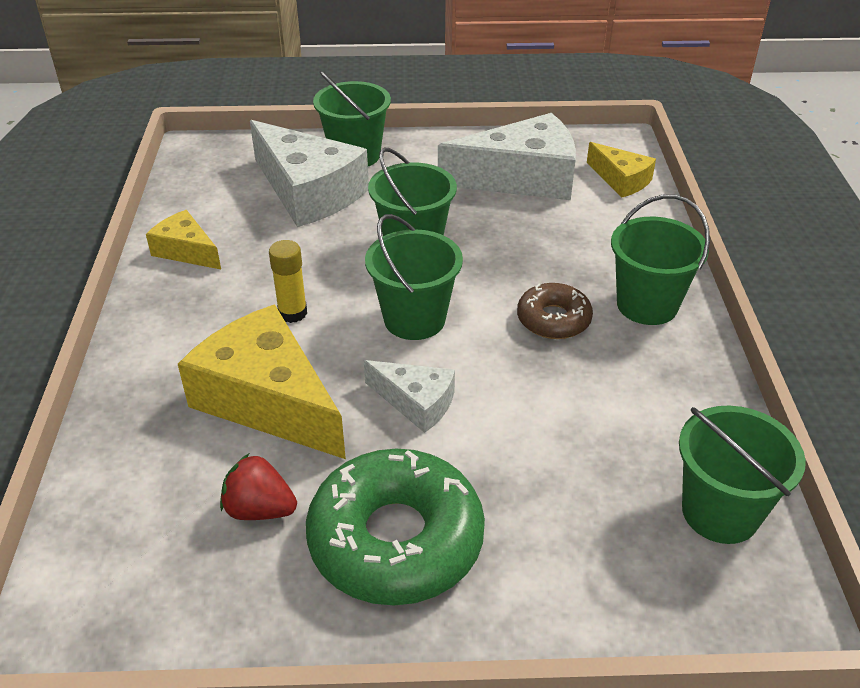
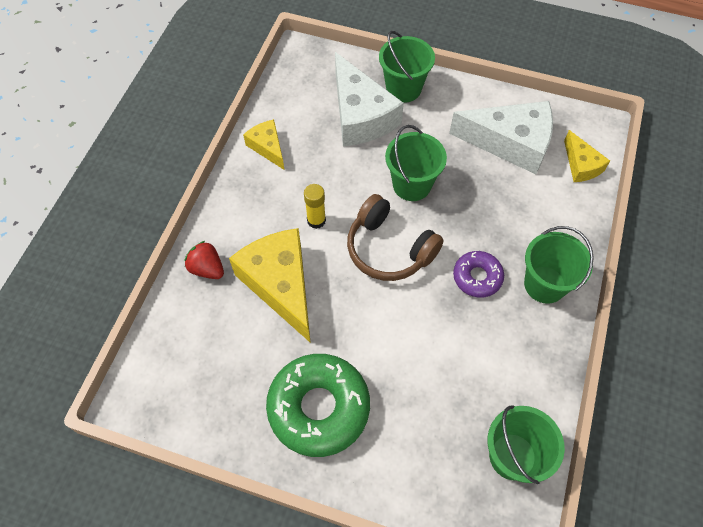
camera: 20 degrees right, 20 degrees up
(259, 509) = (252, 361): red strawberry -> red strawberry (207, 269)
(414, 319) = (389, 249): green bucket -> brown headphones
(416, 402) = (365, 315): white cheese -> none
(553, 319) = (477, 277): brown donut -> purple donut

